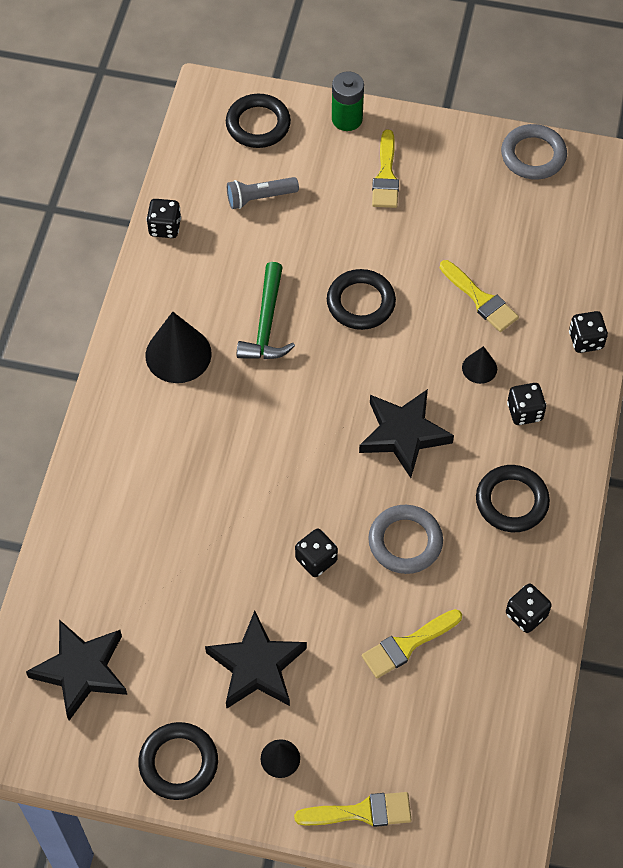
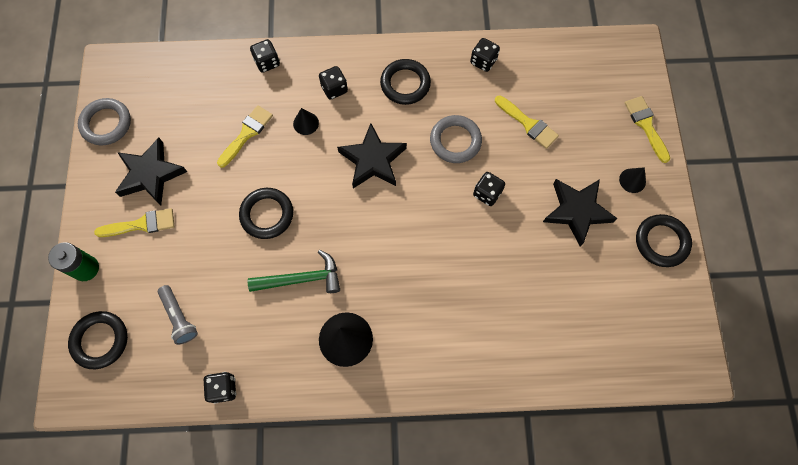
camera: 105 degrees left, 10 degrees up
(81, 670) = (624, 328): black star -> black star (150, 174)

